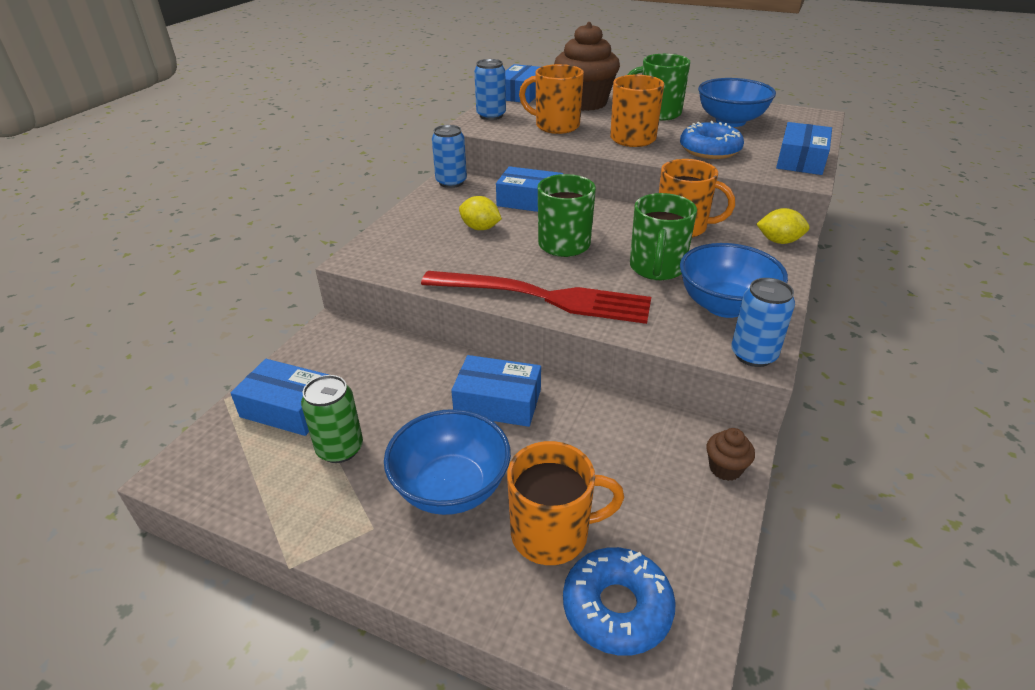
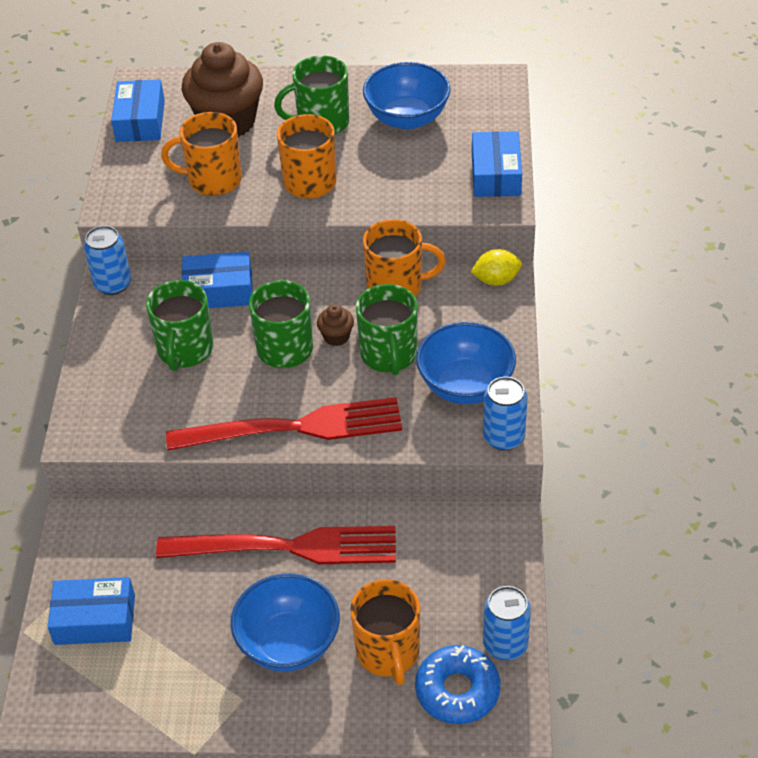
camera: 20 degrees left, 10 degrees up
(340, 449) = (170, 642): green can -> none
(480, 228) = (185, 350): yellow lemon -> green mug
(491, 115) = (126, 179): blue can -> blue can (505, 644)
(498, 402) = (288, 547): blue box -> red fork
(552, 534) = (388, 652): orange mug -> orange mug turned 105 degrees clockwise
(710, 150) = (399, 181): blue donut -> none
(725, 468) = (505, 547): brown cupcake -> brown cupcake (336, 337)

